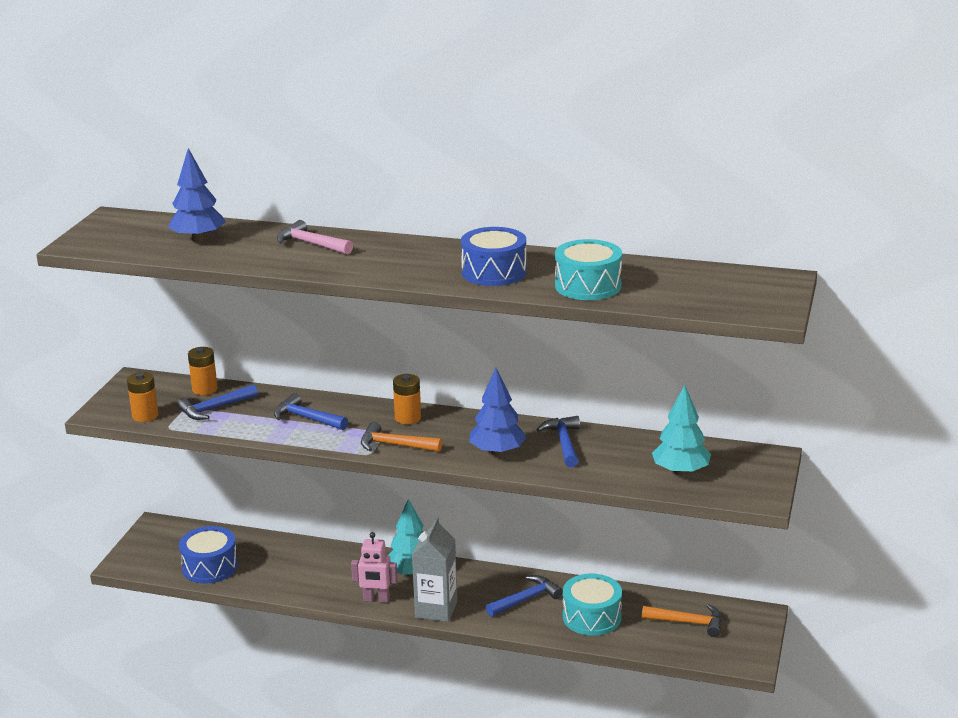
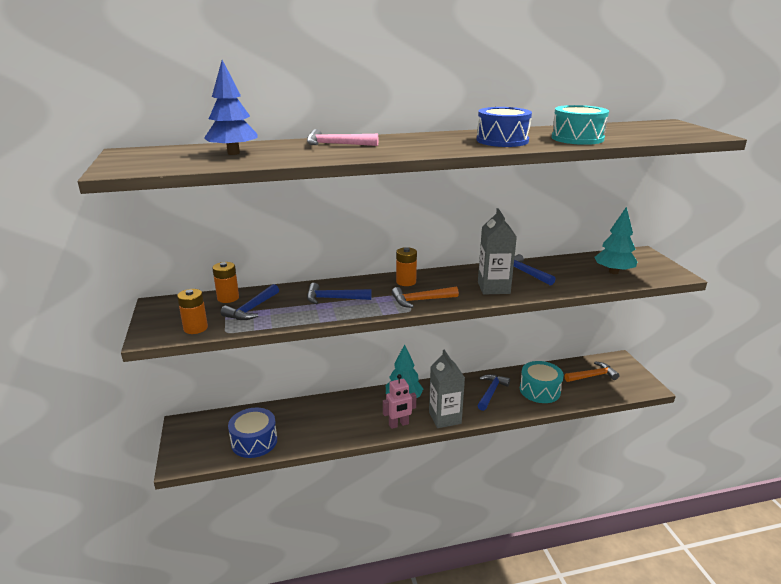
camera: 30 degrees left, 0 degrees up
(497, 452) = (493, 288): blue tree -> grey carton

